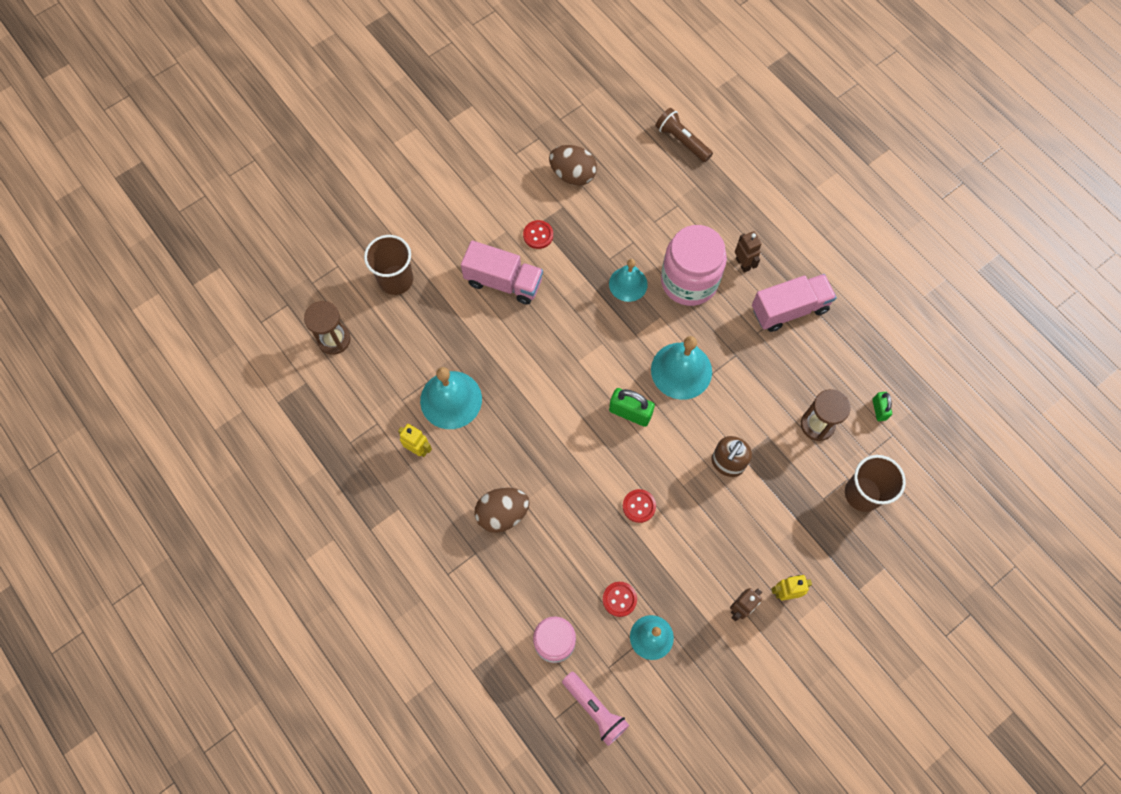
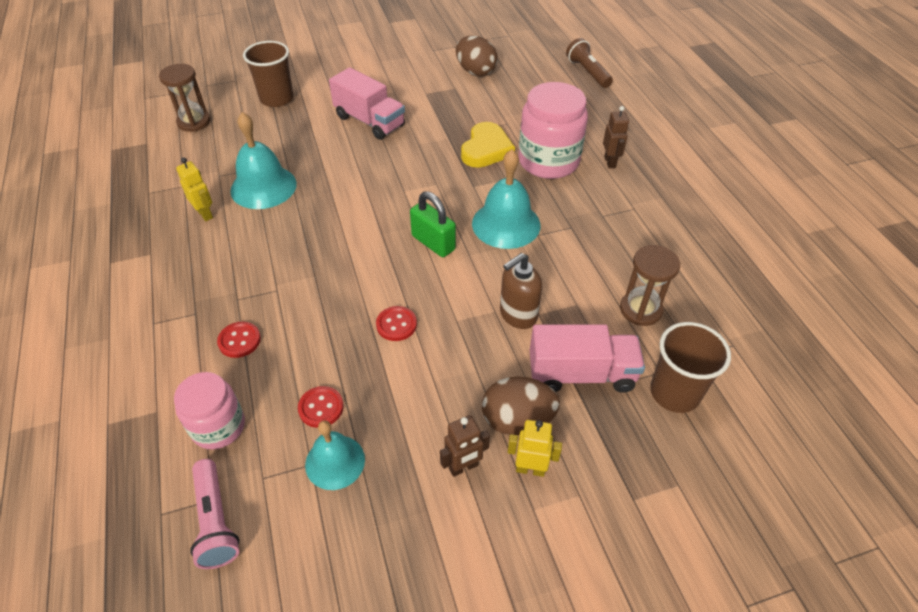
camera: 20 degrees right, 20 degrees down
(502, 514) = (247, 288): brown egg -> brown egg (517, 420)
(538, 235) = (421, 100): red button -> red button (239, 341)
(628, 284) = (486, 149): turquoise bell -> yellow heart
(789, 309) = (646, 206): pink truck -> pink truck (581, 374)
(879, 409) = (722, 316): green padlock -> none

